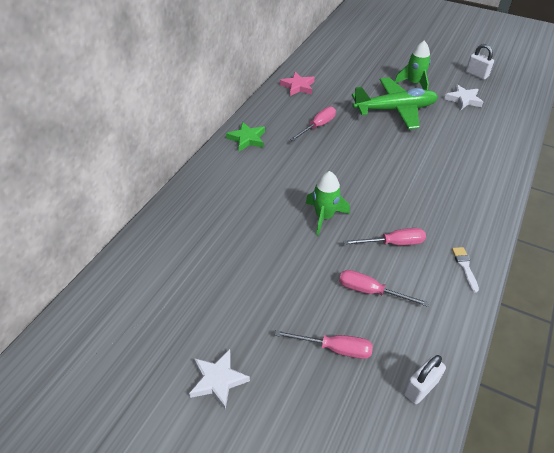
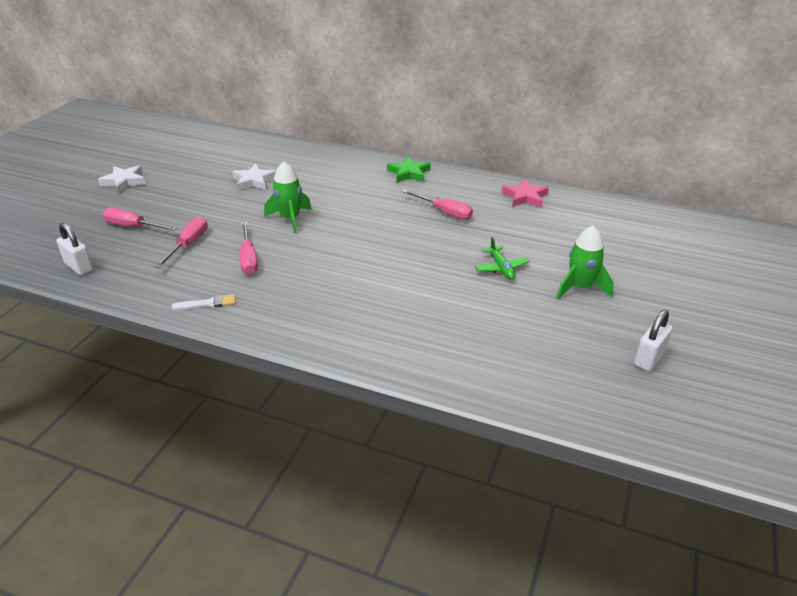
camera: 85 degrees right, 10 degrees down
(334, 348) = (133, 226): pink screwdriver -> pink screwdriver turned 105 degrees clockwise
(395, 110) = (501, 268): green plane -> green plane, size x0.45
(463, 99) = (556, 335): white star -> white star (254, 181)

